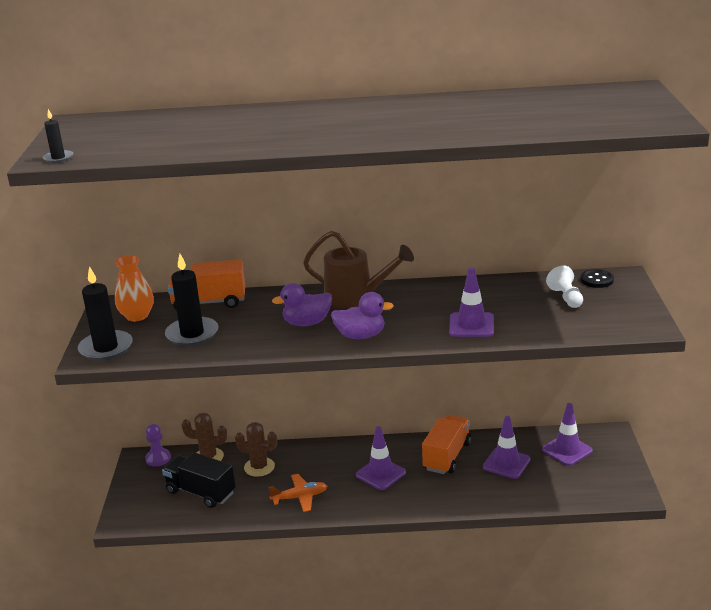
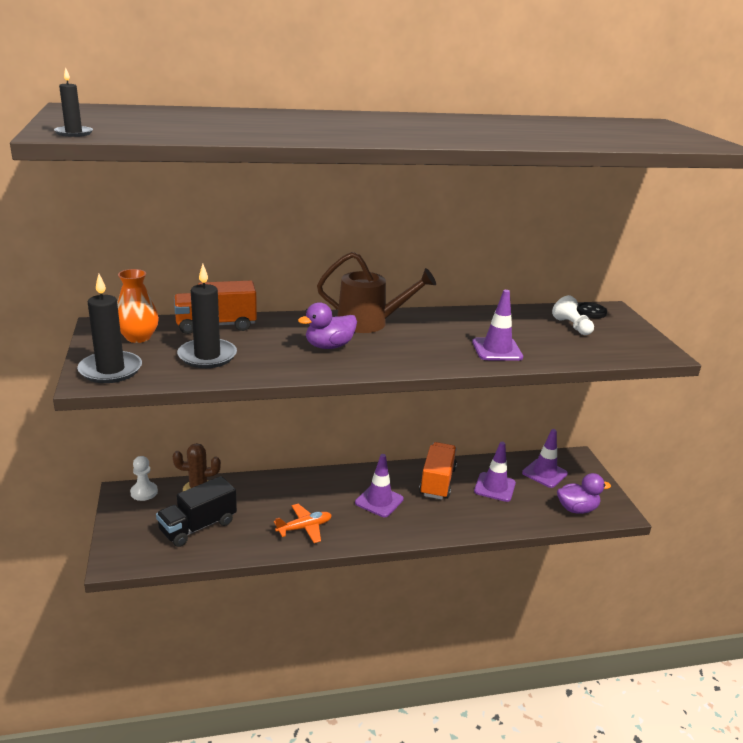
camera: 15 degrees left, 0 degrees up
(158, 458) = (144, 492): purple pawn -> white pawn
(201, 492) = (198, 526): black truck -> black truck turned 60 degrees counterclockwise
(259, 467) = (254, 498): brown cactus -> none
(361, 336) = (391, 359): purple duck -> purple duck (577, 509)

